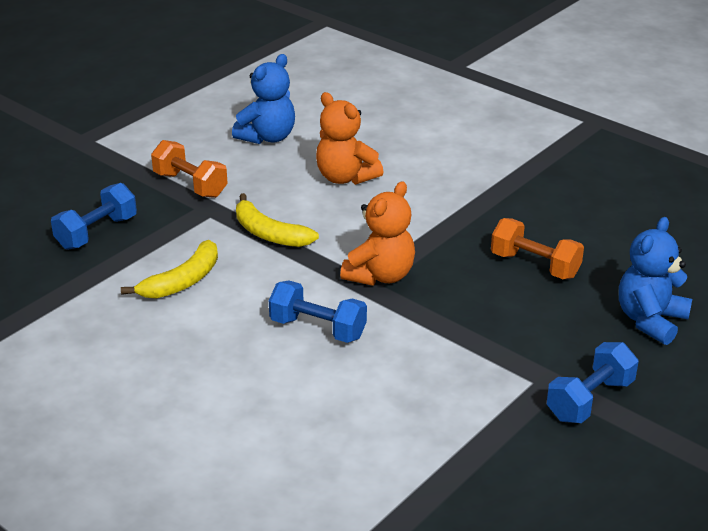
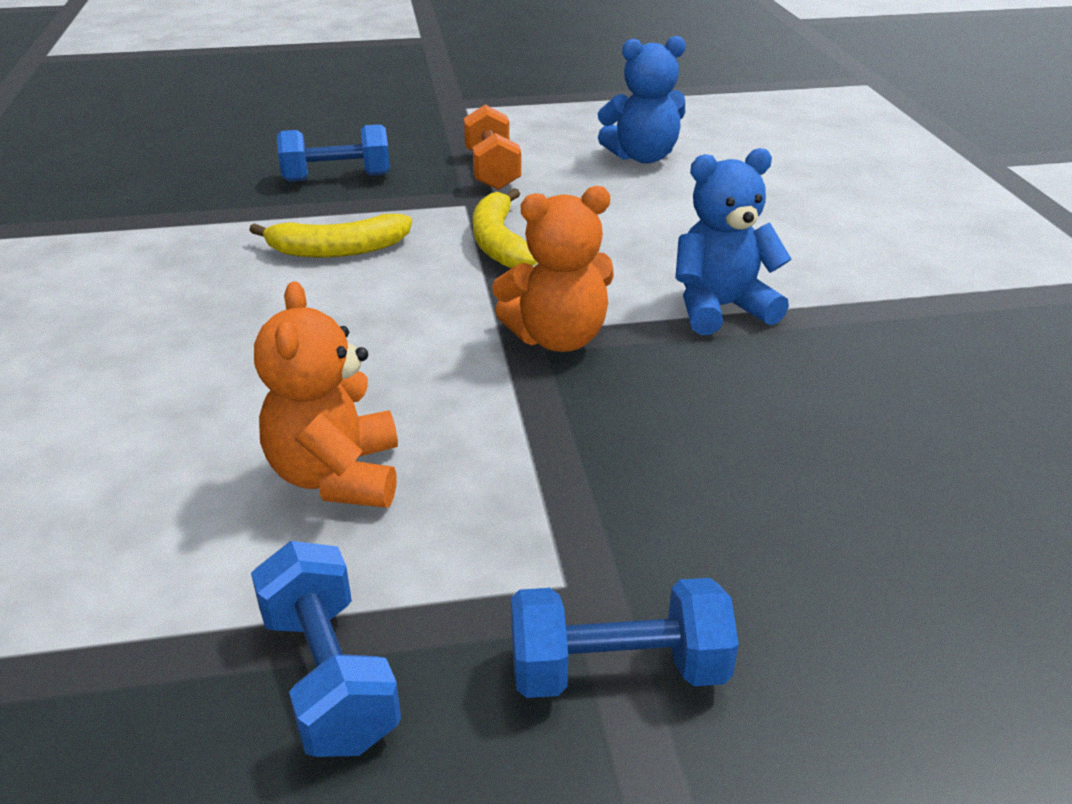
camera: 40 degrees right, 0 degrees up
(318, 328) = (392, 361): blue dumbbell -> blue dumbbell (329, 677)
(345, 177) = (674, 222): orange teddy bear -> orange teddy bear (337, 476)
(535, 265) = (797, 423): orange dumbbell -> none
(650, 320) = (902, 602): blue teddy bear -> blue teddy bear (721, 308)

